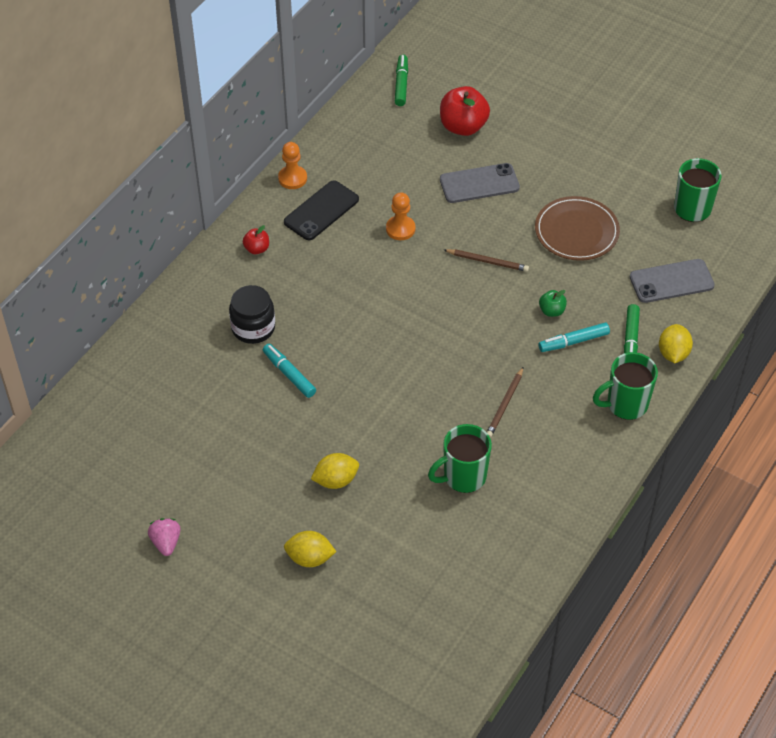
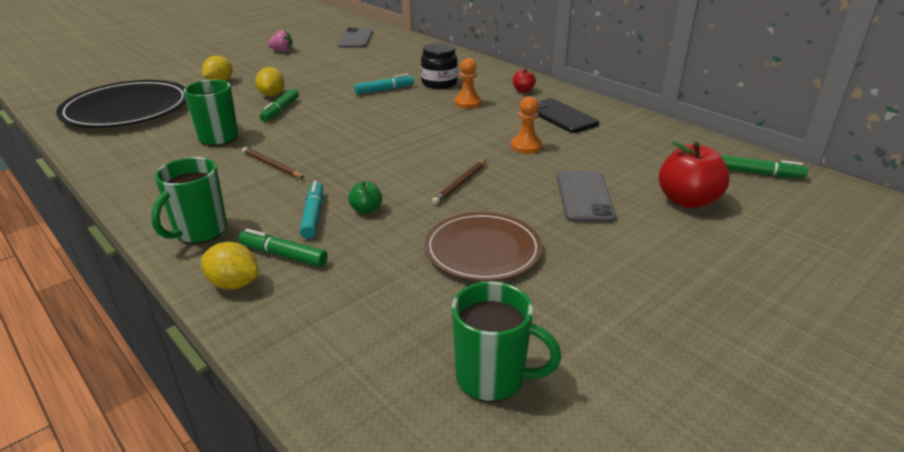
camera: 105 degrees right, 20 degrees down
(292, 178) = (606, 109): orange pawn -> orange pawn (467, 103)
(378, 452) = (280, 110): none -> green marker
(423, 611) = (127, 109): none -> black plate
(625, 404) = (200, 232): green mug -> green mug turned 150 degrees counterclockwise
(671, 281) = (352, 313): grey phone -> grey phone (356, 39)

